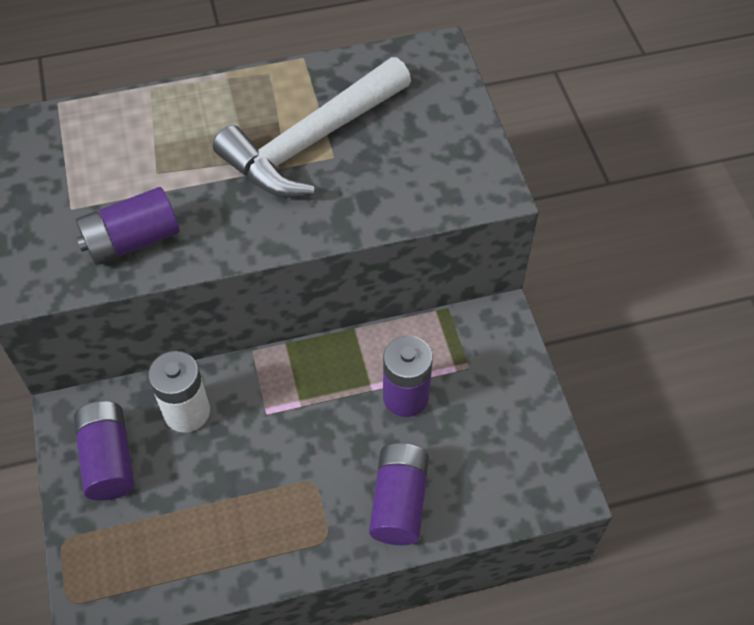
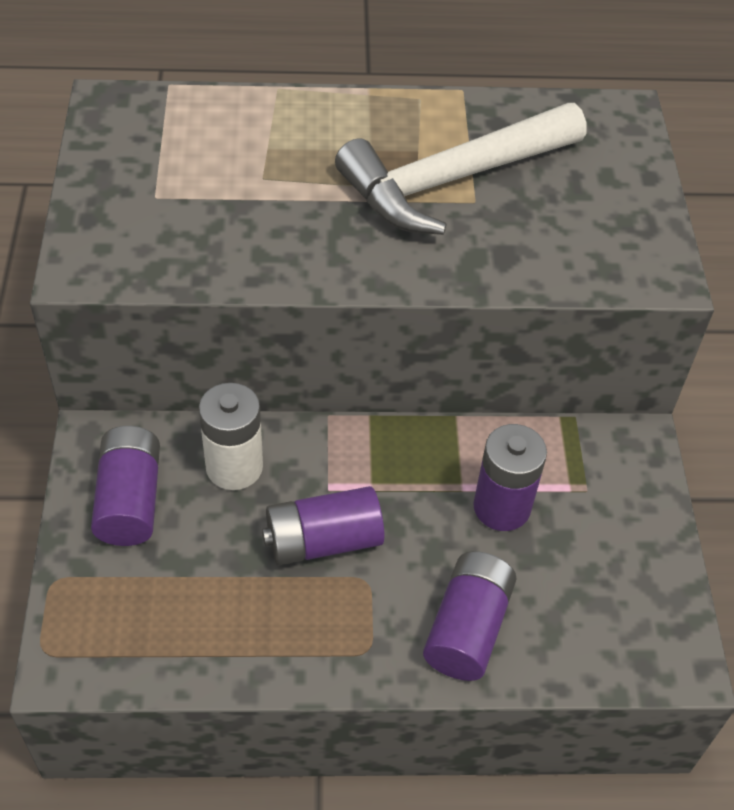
camera: 10 degrees right, 5 degrees down
(132, 240) = (216, 244): purple battery -> purple battery (323, 541)

